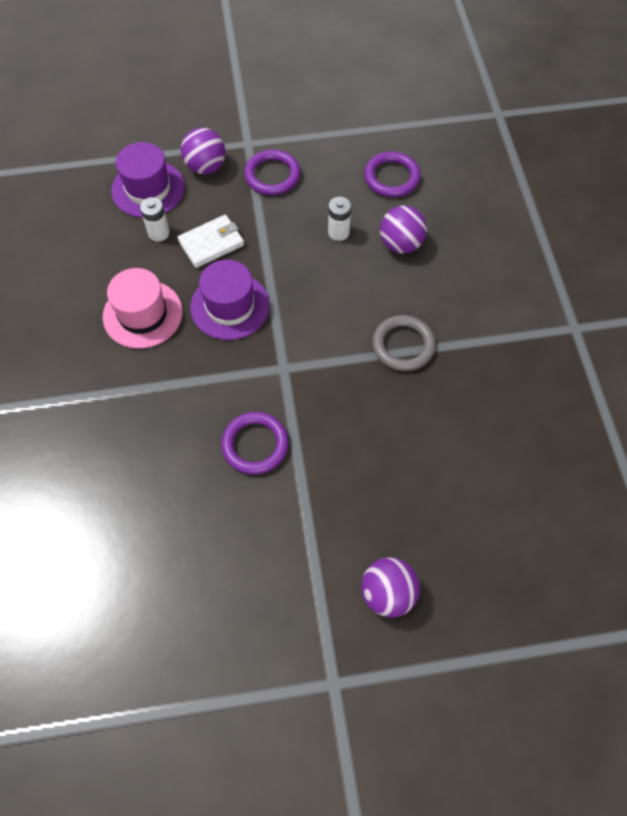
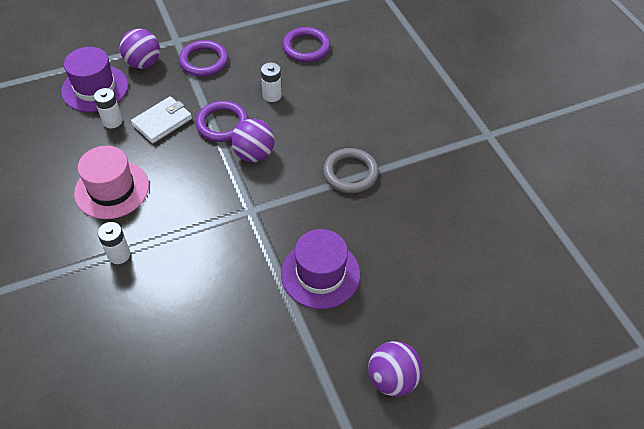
camera: 15 degrees left, 10 degrees down
(135, 391) = (119, 255): none -> white battery
(230, 306) = (190, 169): purple hat -> purple hat (320, 274)
(255, 445) = (240, 278): purple ring -> purple ring (222, 124)
(400, 244) = (327, 96): purple ball -> purple ball (254, 154)

